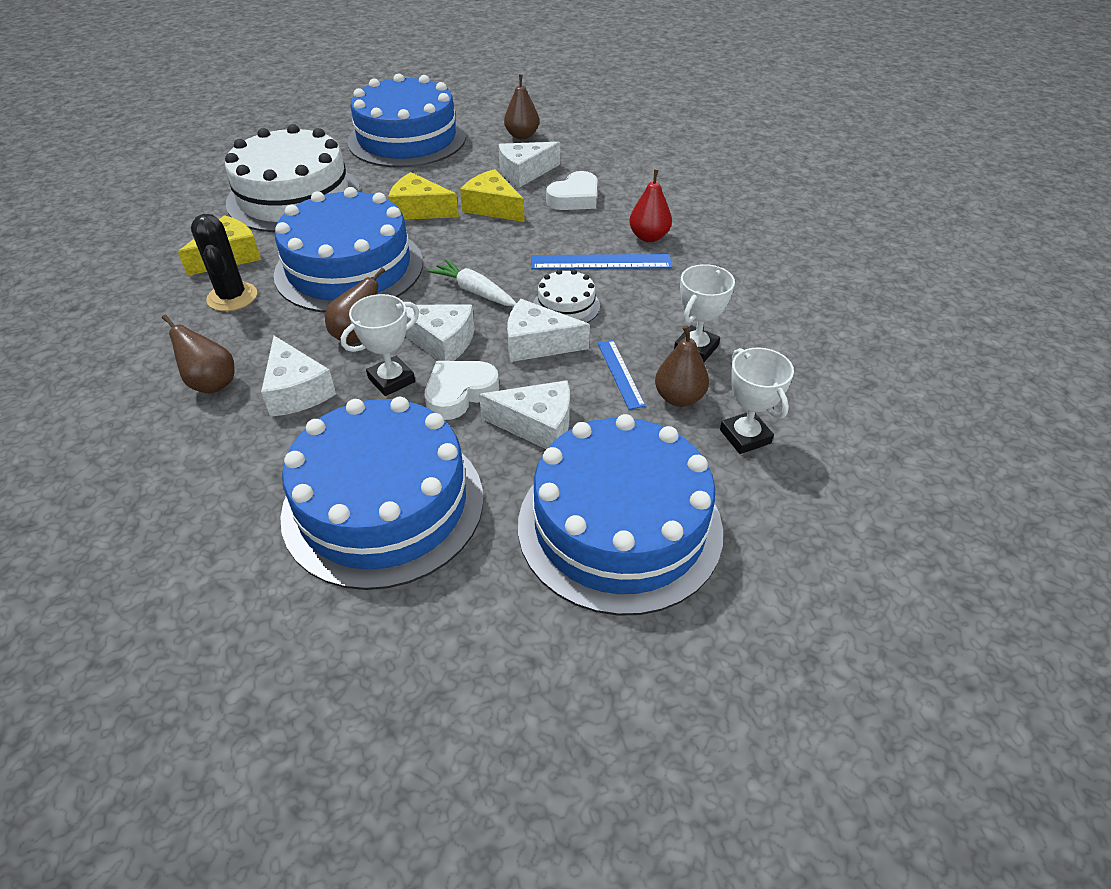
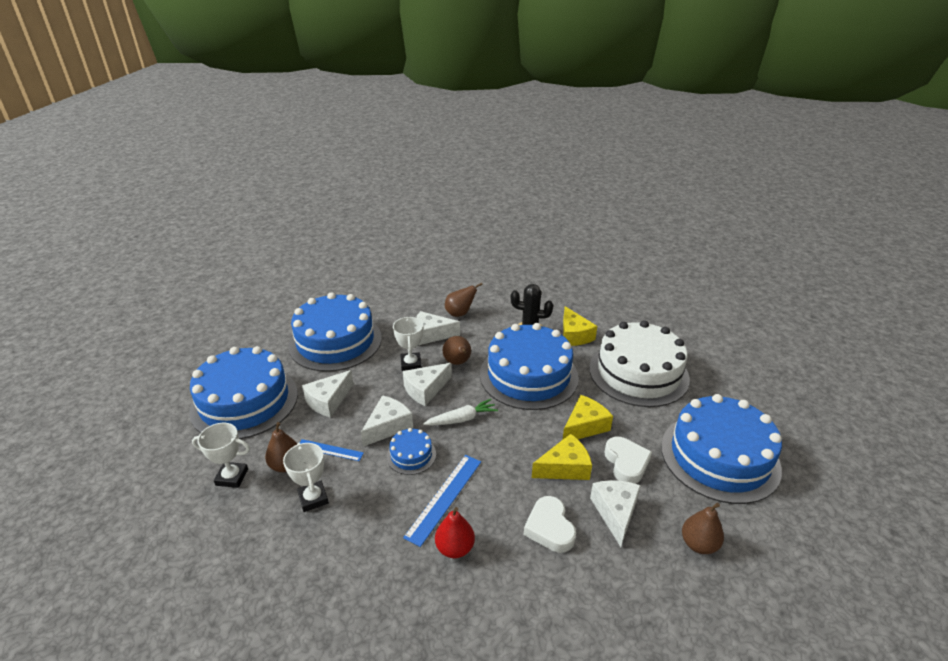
camera: 120 degrees right, 10 degrees down
(459, 393) = (378, 383): white heart -> white heart (626, 463)
(566, 306) = (411, 455): white cake -> blue cake

